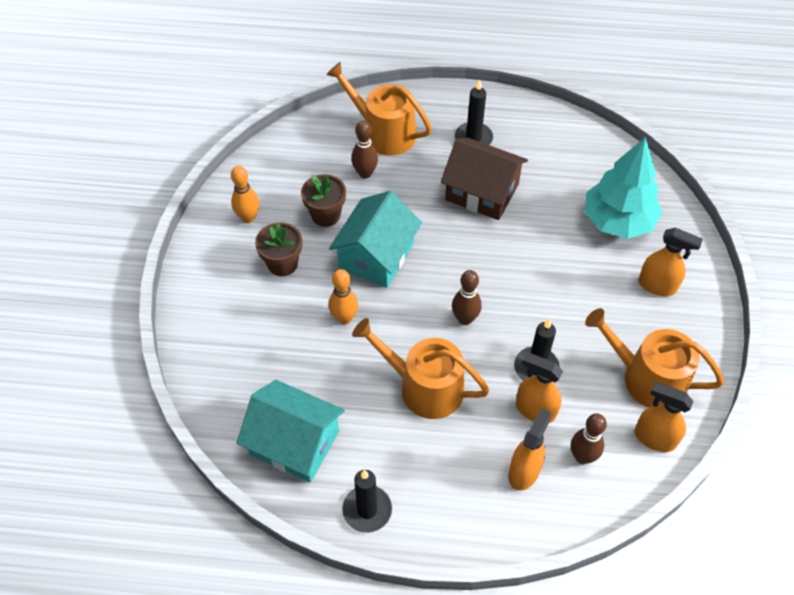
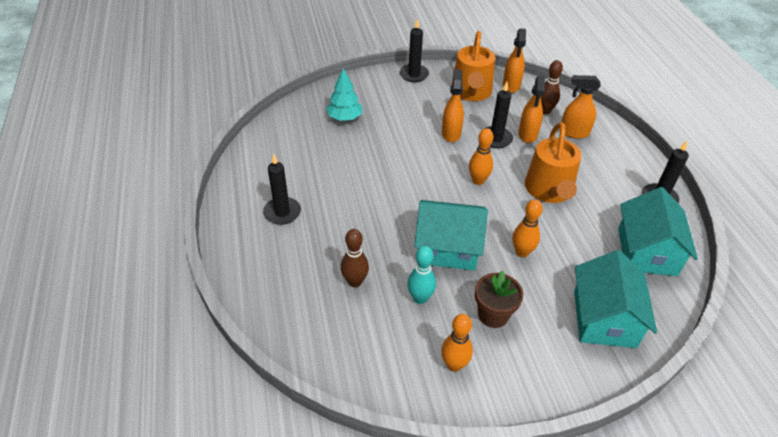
camera: 110 degrees left, 10 degrees down
(235, 353) = (604, 318): none -> turquoise house
(326, 215) = (420, 298): brown flower pot -> turquoise bowling pin
(383, 132) = (294, 281): orange watering can -> none
(465, 319) = (478, 181): brown bowling pin -> orange bowling pin
(482, 192) = (346, 195): brown house -> none
(618, 221) = (344, 118): turquoise tree -> turquoise tree, size x0.61
(657, 286) = (395, 94): orange spray bottle -> orange spray bottle (451, 133)
(702, 321) = (414, 75): none -> black candle

